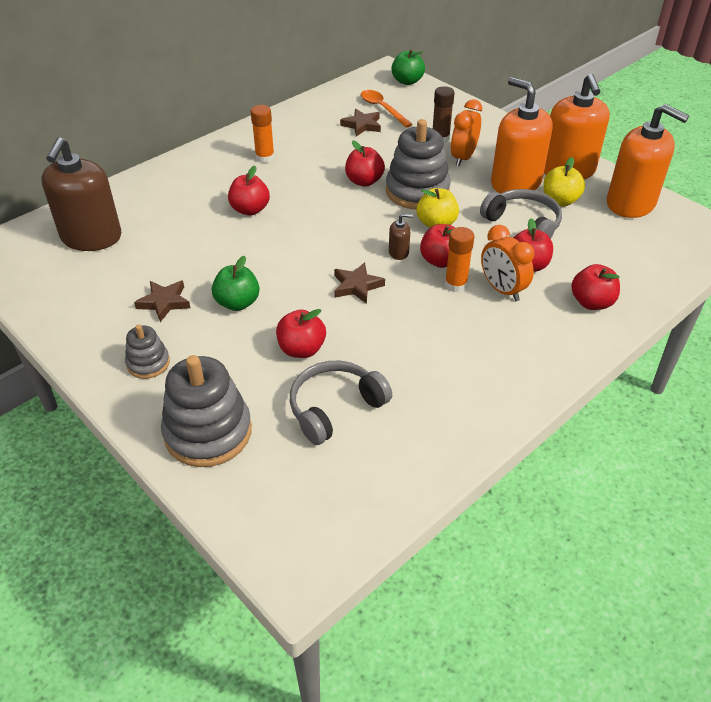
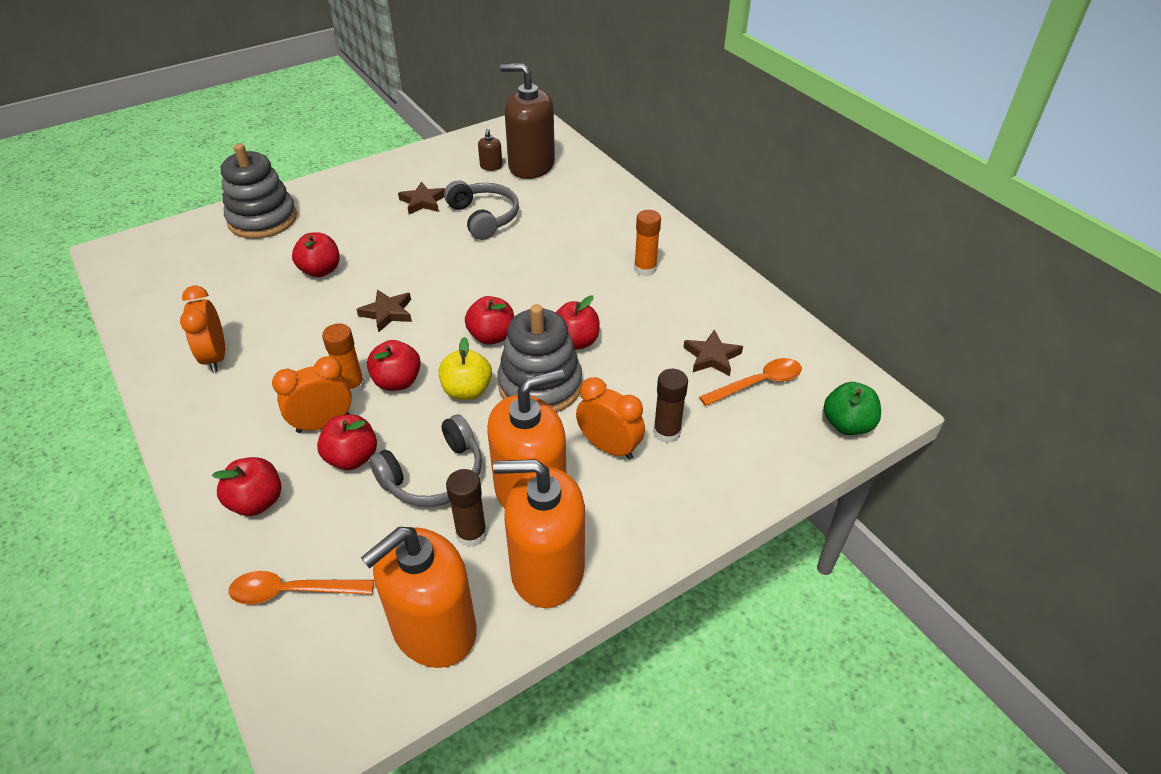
camera: 100 degrees right, 0 degrees up
(148, 363) = (353, 194): grey stacking toy -> none
(237, 303) = (401, 239): green apple -> none
(250, 210) = (544, 253): red apple -> red apple (492, 336)
(335, 408) = (241, 282): grey headphones -> grey headphones (484, 217)
(398, 252) = (427, 350): brown soap dispenser -> brown soap dispenser (491, 166)
(454, 385) = (215, 357): none -> orange clock
(560, 201) = (471, 534): yellow apple -> brown glue stick
(646, 264) = (292, 591): none -> orange spoon

